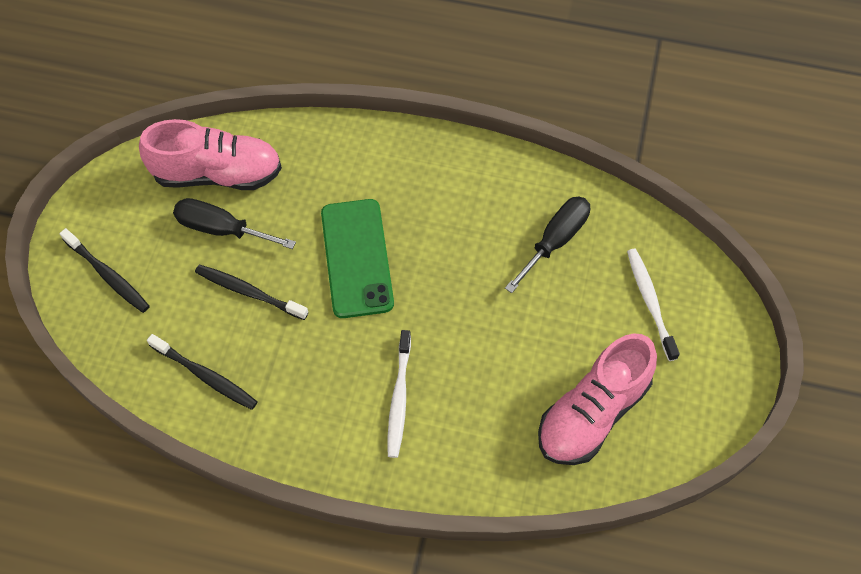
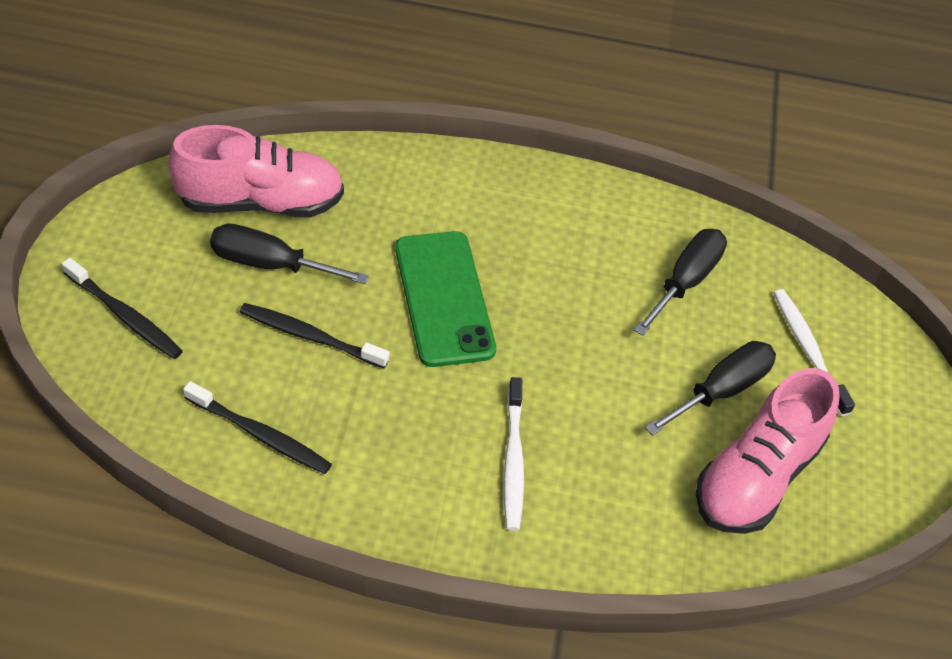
camera: 10 degrees left, 10 degrees down
(573, 338) = (721, 390): none -> black screwdriver

